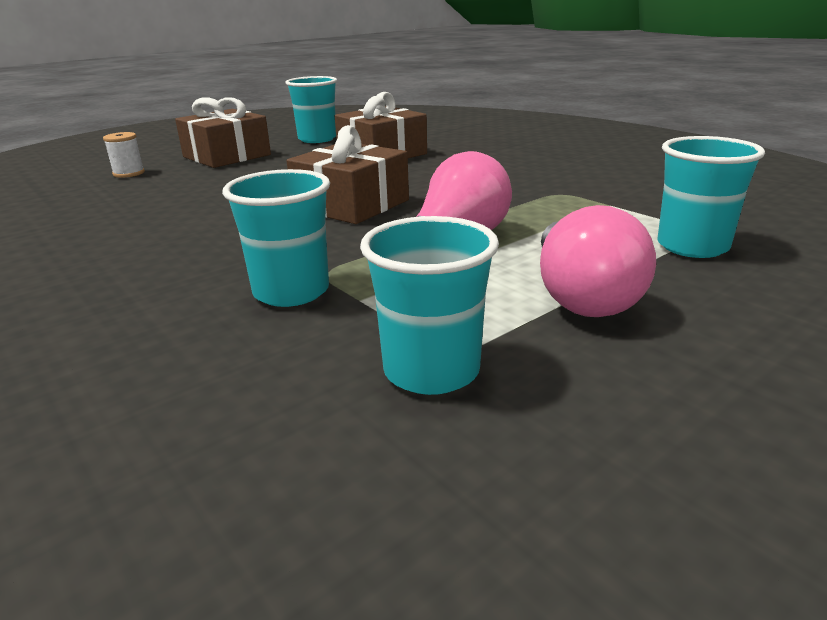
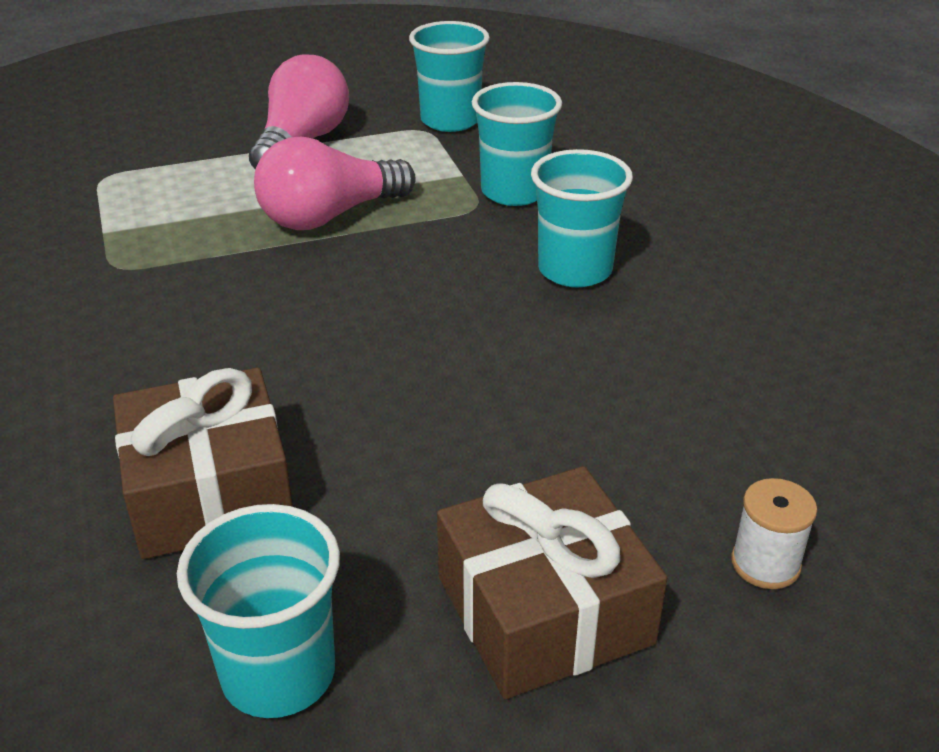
camera: 160 degrees left, 10 degrees up
(351, 205) = (388, 311): brown gift -> none
(692, 246) = (145, 162): turquoise cup -> turquoise cup (575, 270)

